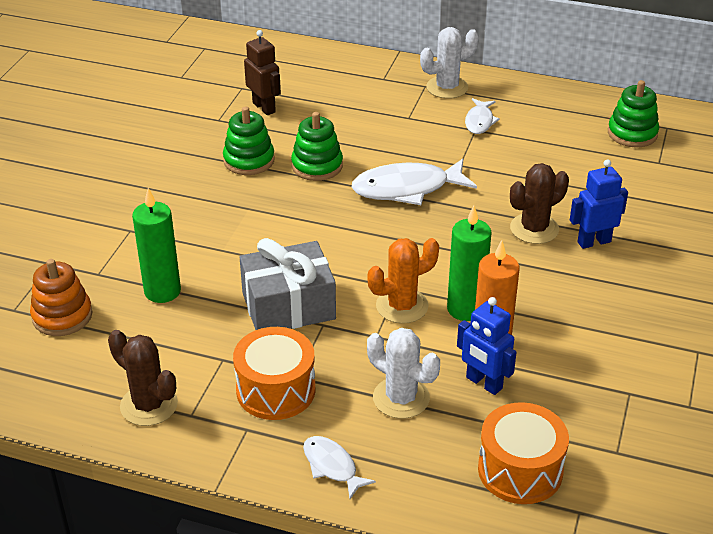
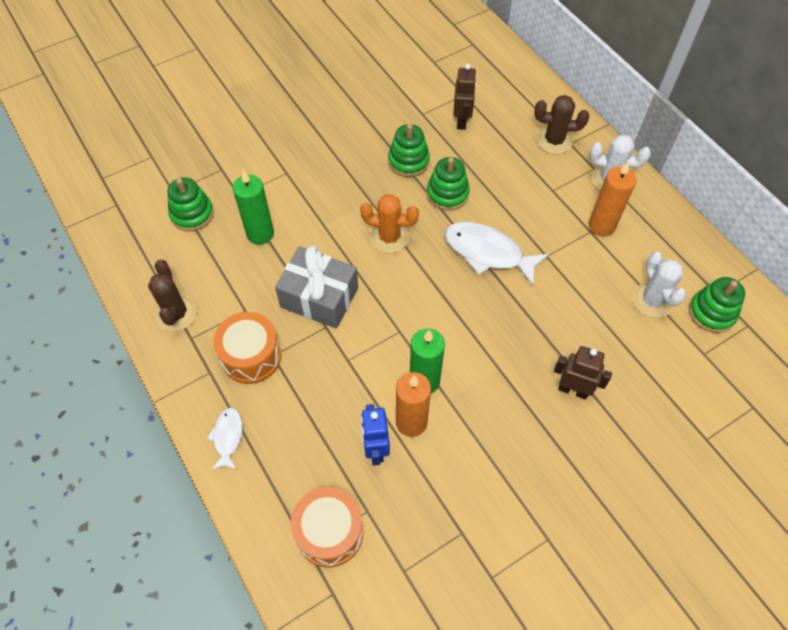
camera: 40 degrees right, 20 degrees up
(62, 316) = (192, 214): orange stacking toy -> green stacking toy
(401, 398) = (315, 419): white cactus -> white cactus (652, 300)
(402, 306) = (387, 348): orange cactus -> orange cactus (389, 237)
(479, 121) = (601, 226): white fish -> orange candle
(534, 229) = (541, 348): brown cactus -> brown cactus (554, 141)
(593, 242) = (573, 390): blue robot -> brown robot

